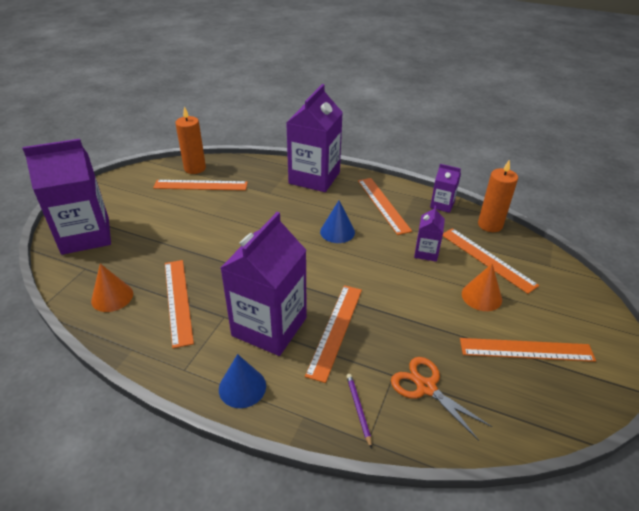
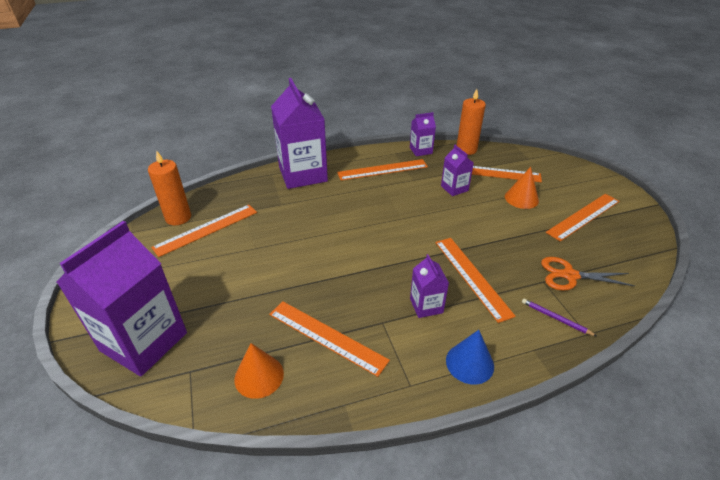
camera: 40 degrees left, 0 degrees up
(269, 326) = (426, 306): purple carton -> purple carton, size x0.47
(337, 232) = (377, 206): blue cone -> none
(383, 205) = (382, 170): orange ruler -> orange ruler turned 45 degrees counterclockwise

